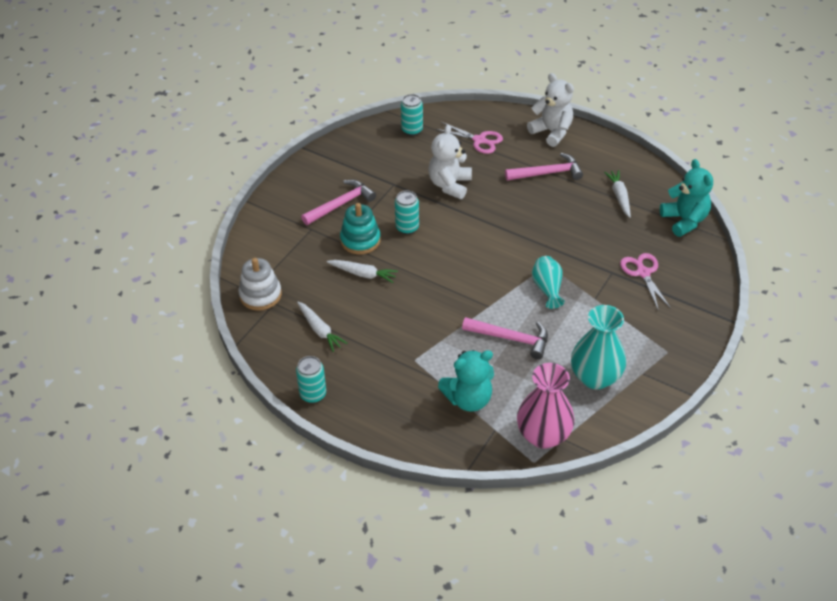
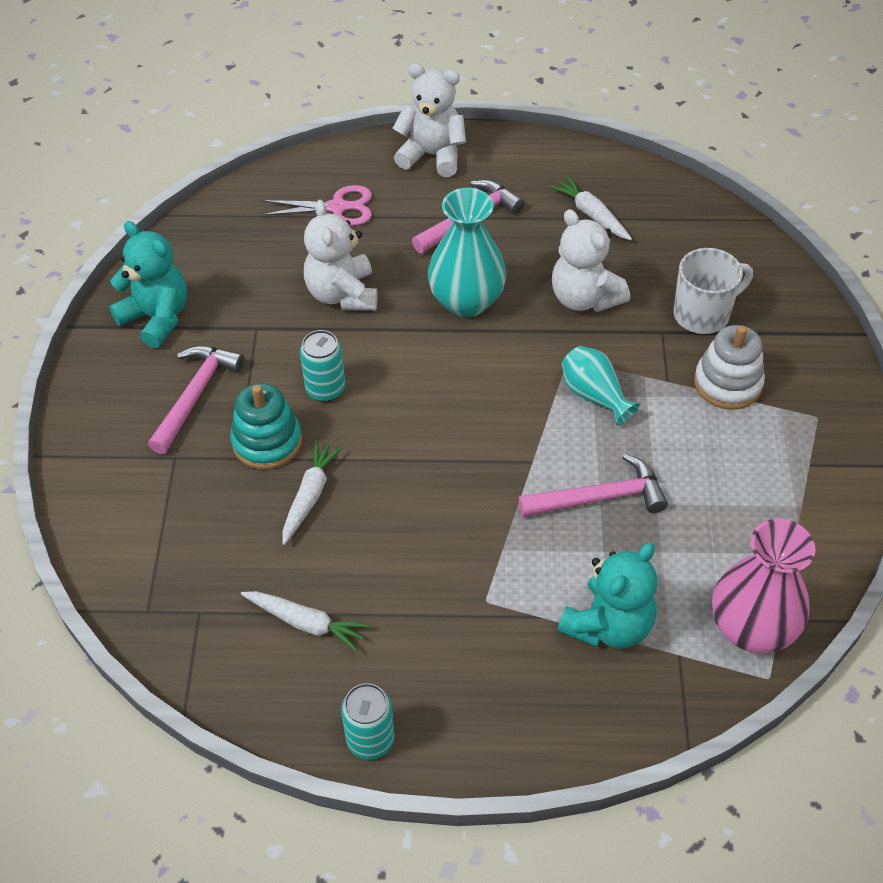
camera: 30 degrees left, 5 degrees up
(260, 295) = (167, 609): white stacking toy -> white stacking toy (727, 383)
(363, 274) = (310, 496): white carrot -> white carrot turned 60 degrees counterclockwise
(412, 130) = (225, 230): turquoise can -> none
(580, 238) = (584, 298): none -> white teddy bear
(595, 377) = (754, 501): turquoise vase -> turquoise vase (466, 301)
(643, 273) = (703, 314): pink scissors -> white mug
(684, 220) = (699, 215): turquoise teddy bear -> turquoise teddy bear (157, 318)

